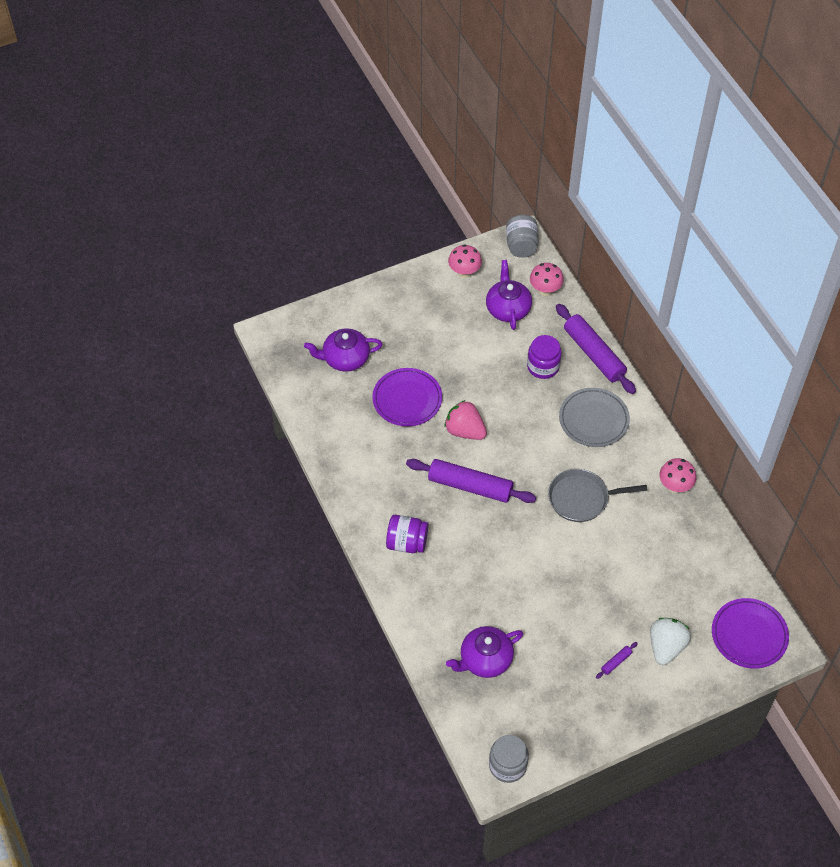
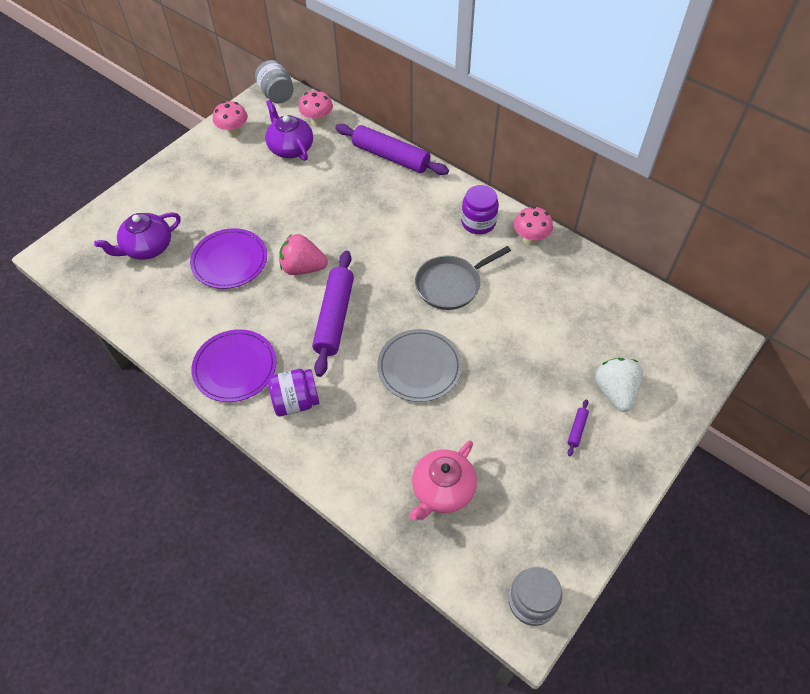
camera: 25 degrees left, 0 degrees up
(470, 486) = (334, 317): purple rolling pin -> purple rolling pin turned 75 degrees counterclockwise
(485, 659) = (442, 490): purple teapot -> pink teapot
(543, 366) = (349, 184): purple jar -> purple jar (478, 222)
(593, 419) = (422, 211): grey plate -> grey plate (419, 367)
(749, 635) = (683, 345): purple plate -> purple plate (235, 367)

